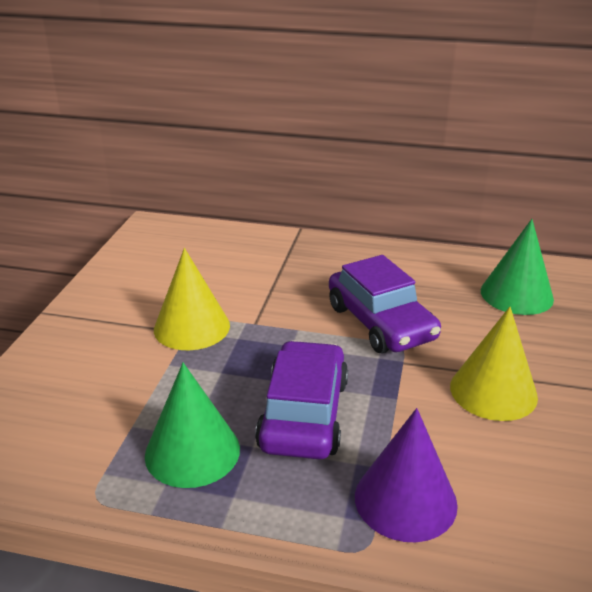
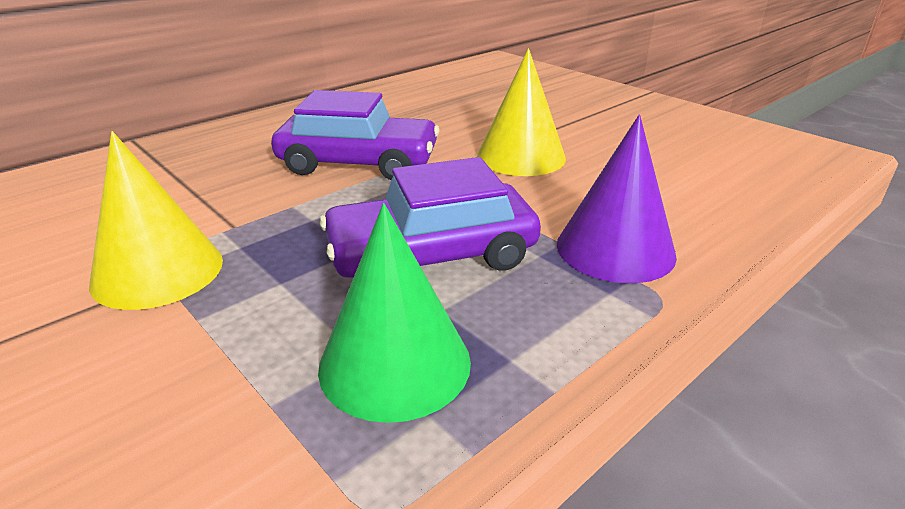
camera: 55 degrees left, 0 degrees up
(304, 414) = (431, 255): purple car -> purple car turned 60 degrees counterclockwise
(516, 294) = (419, 102): green cone -> none

